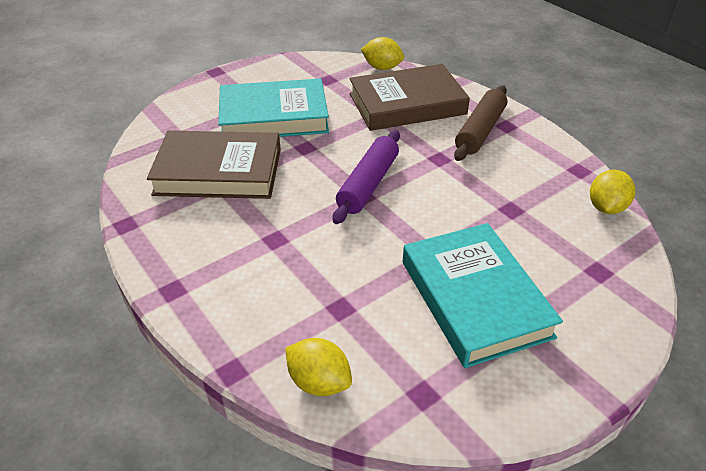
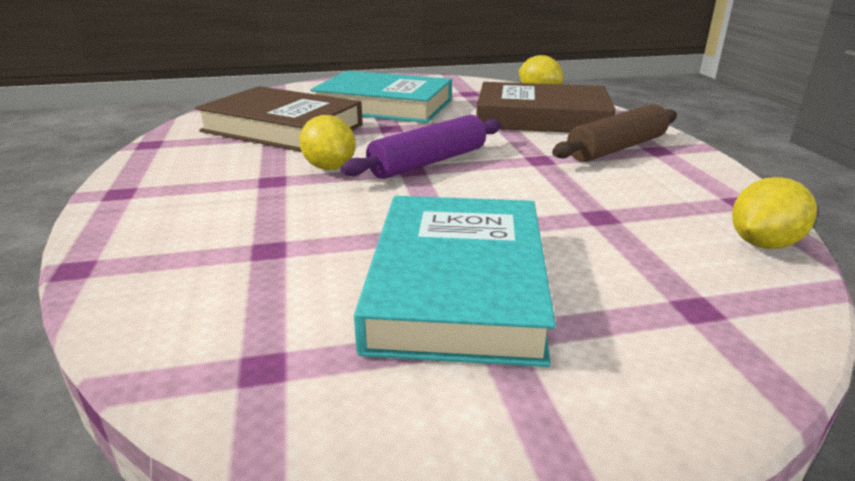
camera: 25 degrees right, 15 degrees down
(319, 382) = (149, 308): yellow lemon -> yellow lemon (329, 167)

